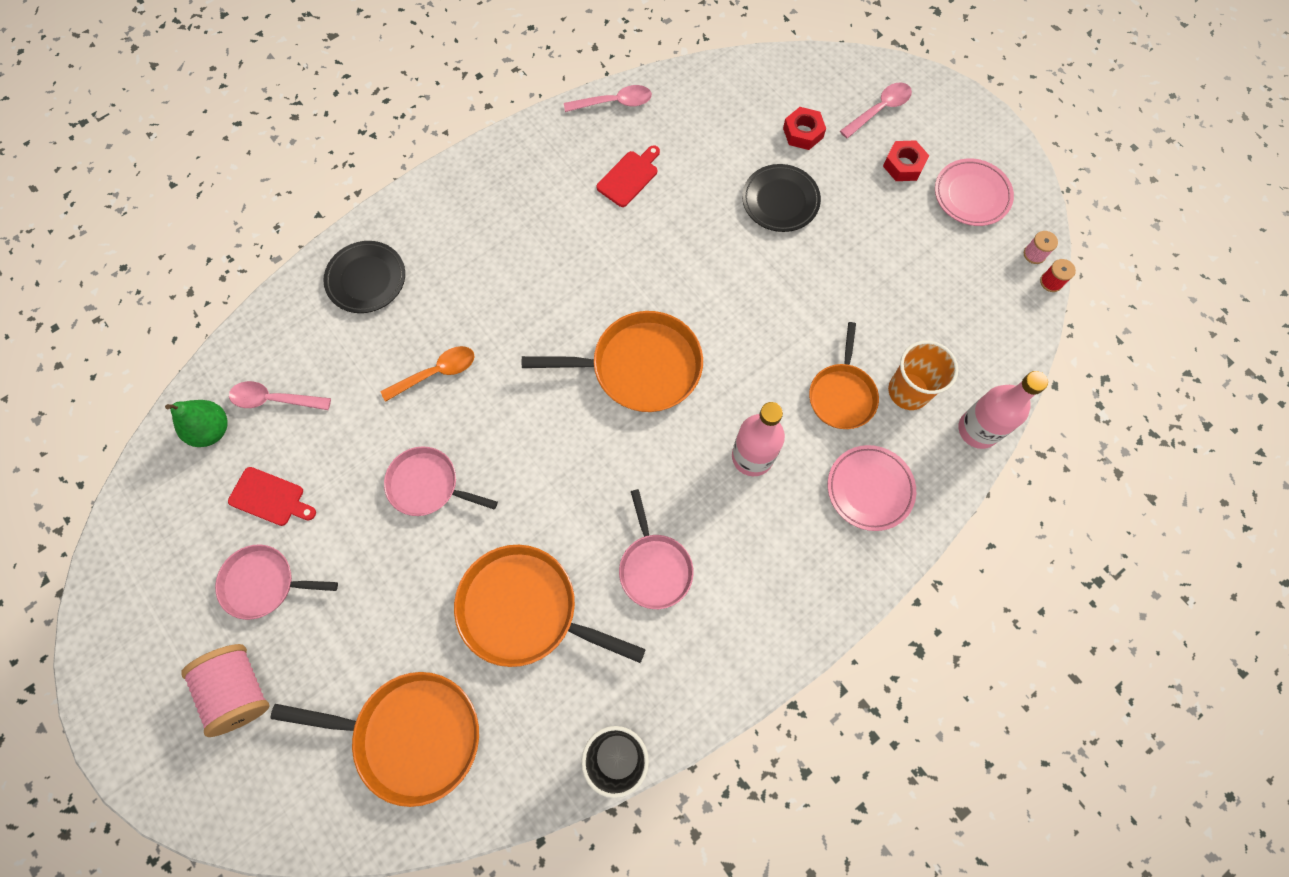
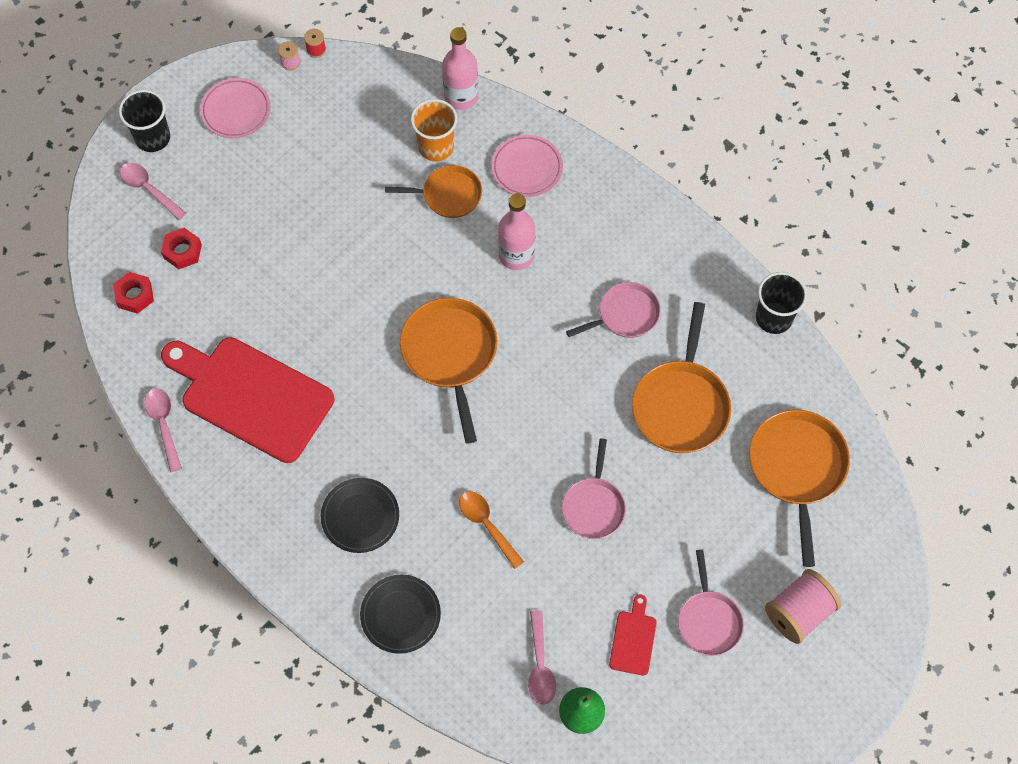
camera: 100 degrees left, 5 degrees down
(629, 177) = (251, 396): red cutting board -> red cutting board, size x2.38
(780, 201) = (262, 262): black plate -> black plate (360, 517)
(903, 165) = (210, 165): red nut -> red nut (135, 295)
(942, 118) = (153, 138): none -> black cup

